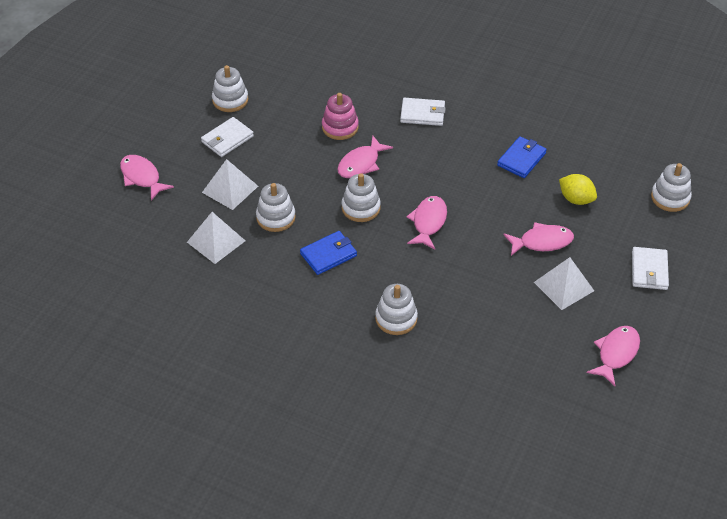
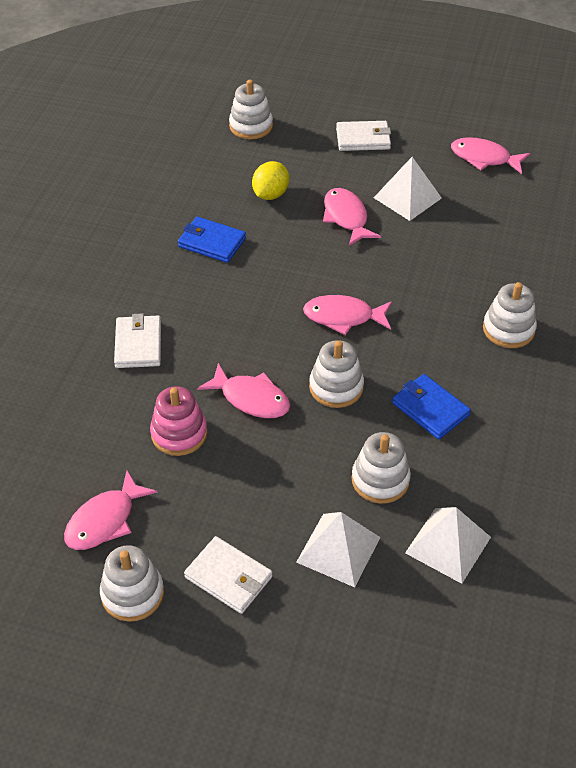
camera: 100 degrees left, 0 degrees up
(142, 177) = (342, 686): pink fish -> pink fish (105, 520)

